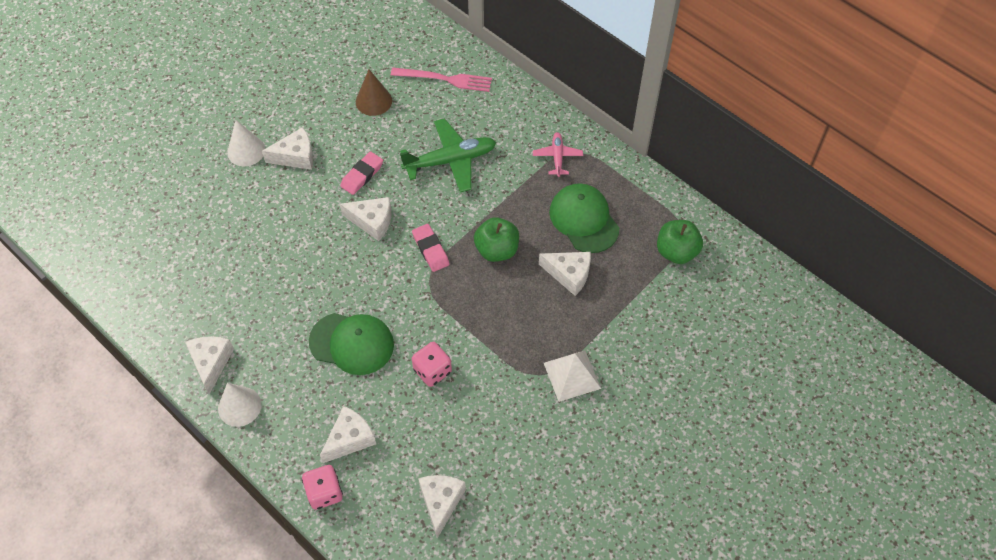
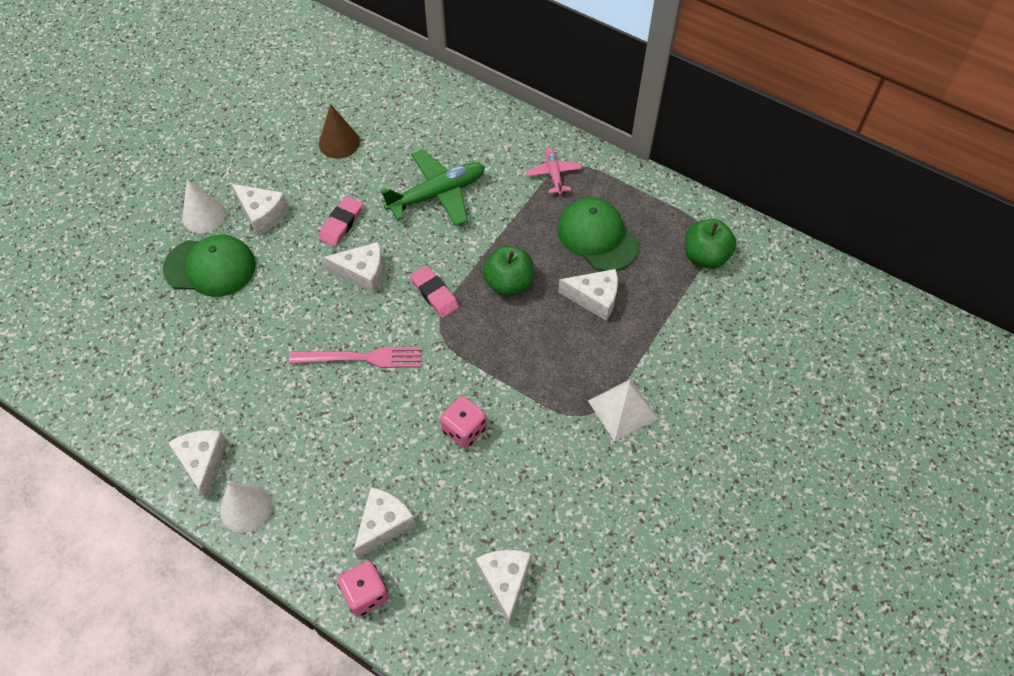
camera: 10 degrees left, 0 degrees up
(296, 156) = (262, 214): white cheese -> white cheese turned 60 degrees clockwise
(352, 343) = (365, 413): green cap -> green cap (210, 267)
(445, 79) = (413, 109): pink fork -> pink fork (361, 358)

